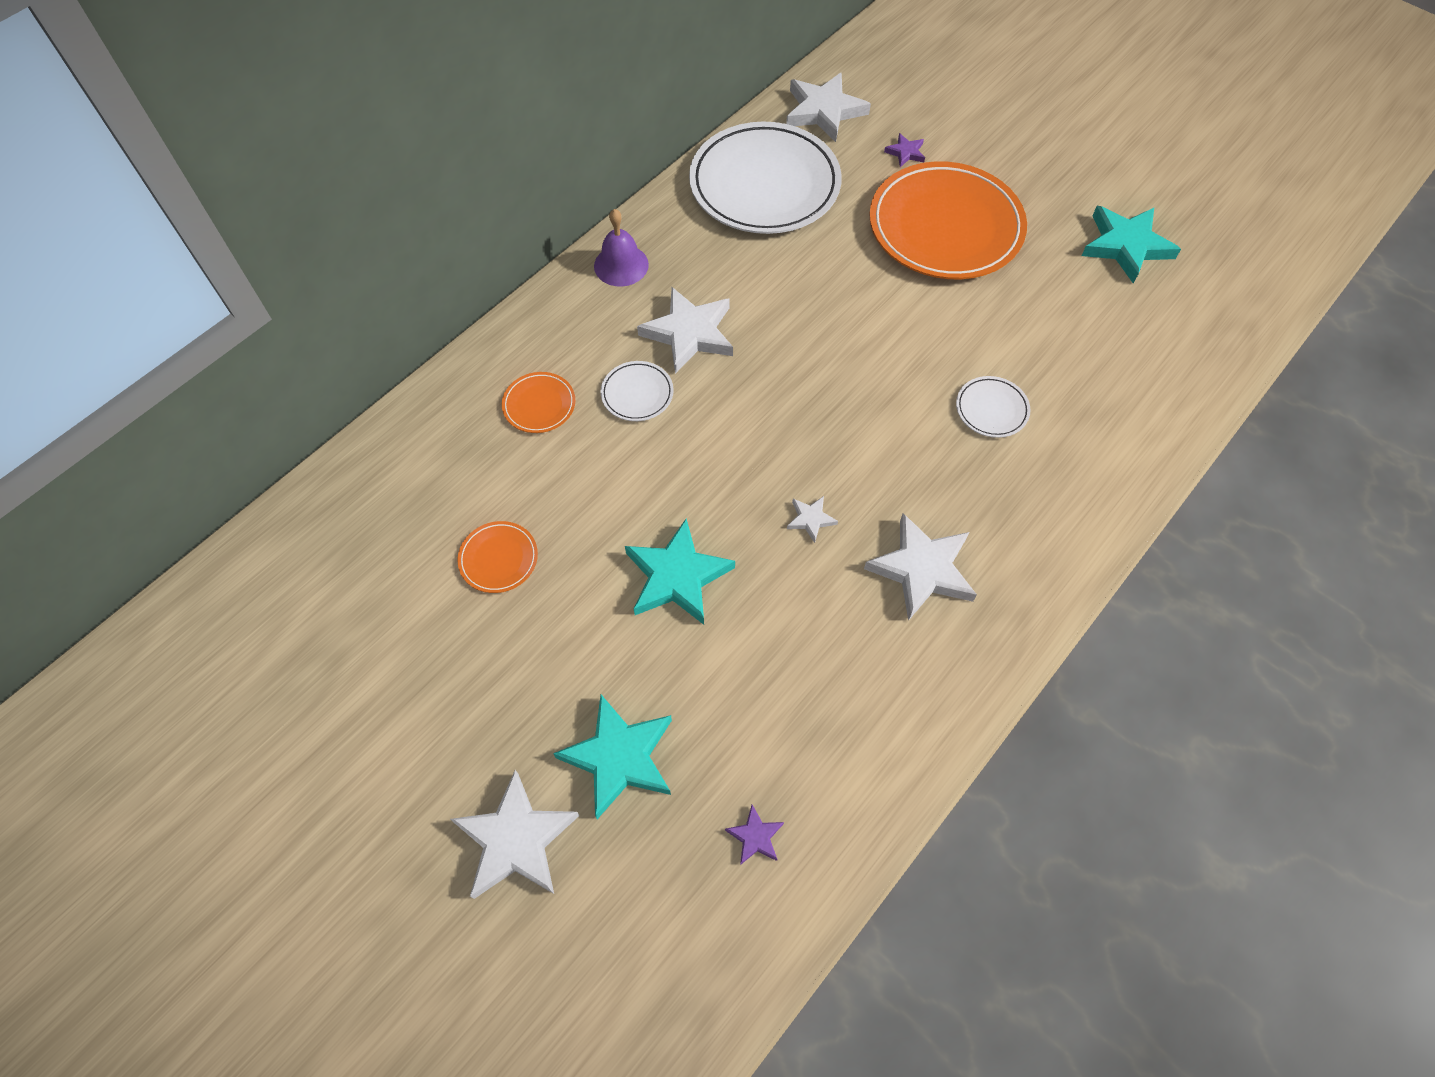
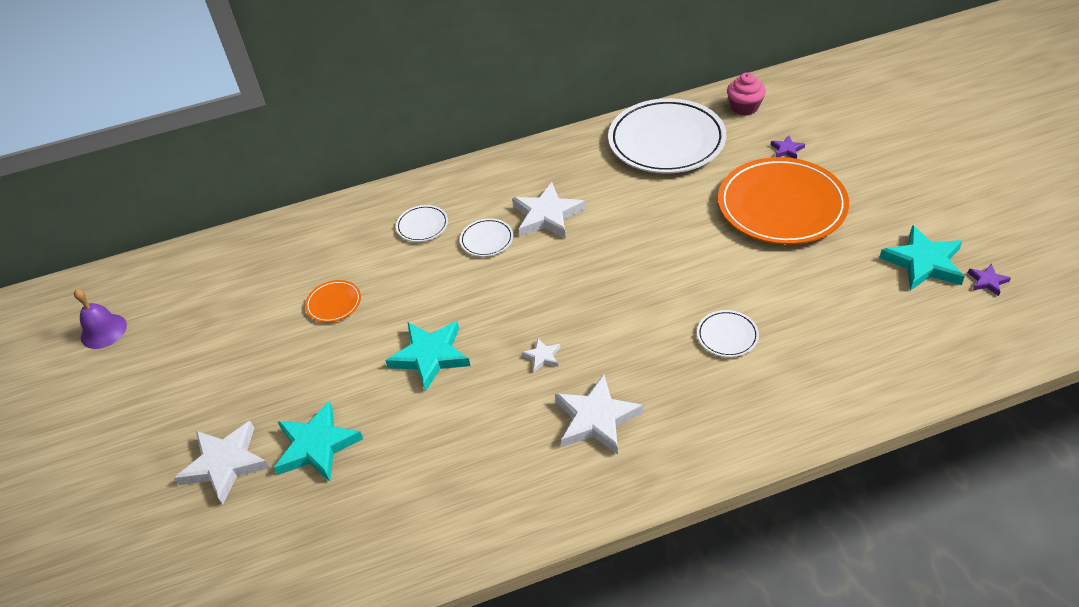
camera: 35 degrees right, 15 degrees down
(539, 405) = (422, 226): orange plate -> white plate
(621, 265) = (533, 161): purple bell -> purple bell (103, 331)
(755, 837) = (361, 532): purple star -> purple star (987, 281)
(824, 111) = (744, 107): white star -> pink cupcake

